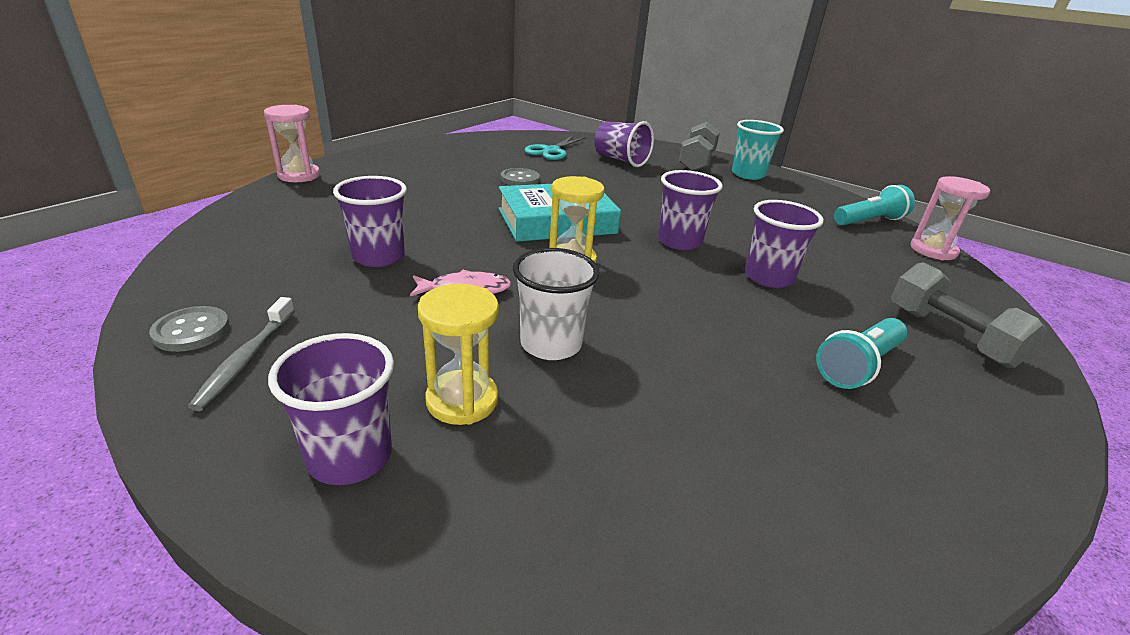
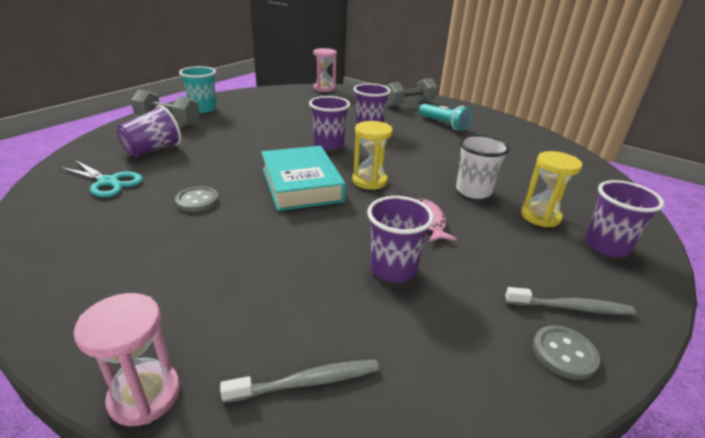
camera: 90 degrees left, 0 degrees up
(269, 214) = (307, 382): none -> grey toothbrush
(869, 221) = (288, 93): turquoise flashlight -> none

